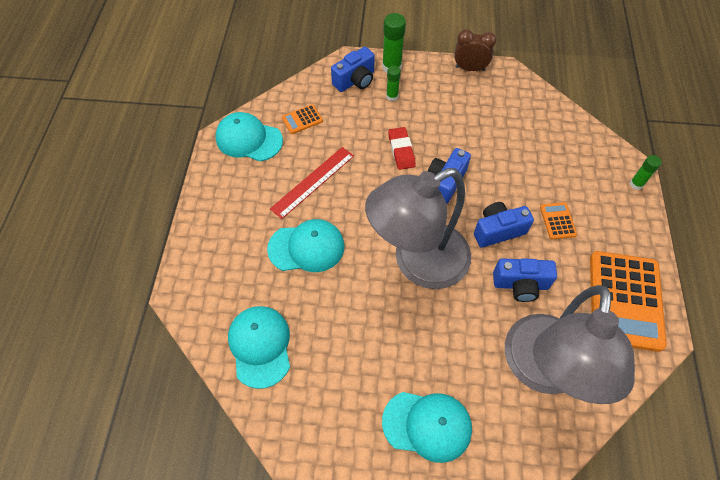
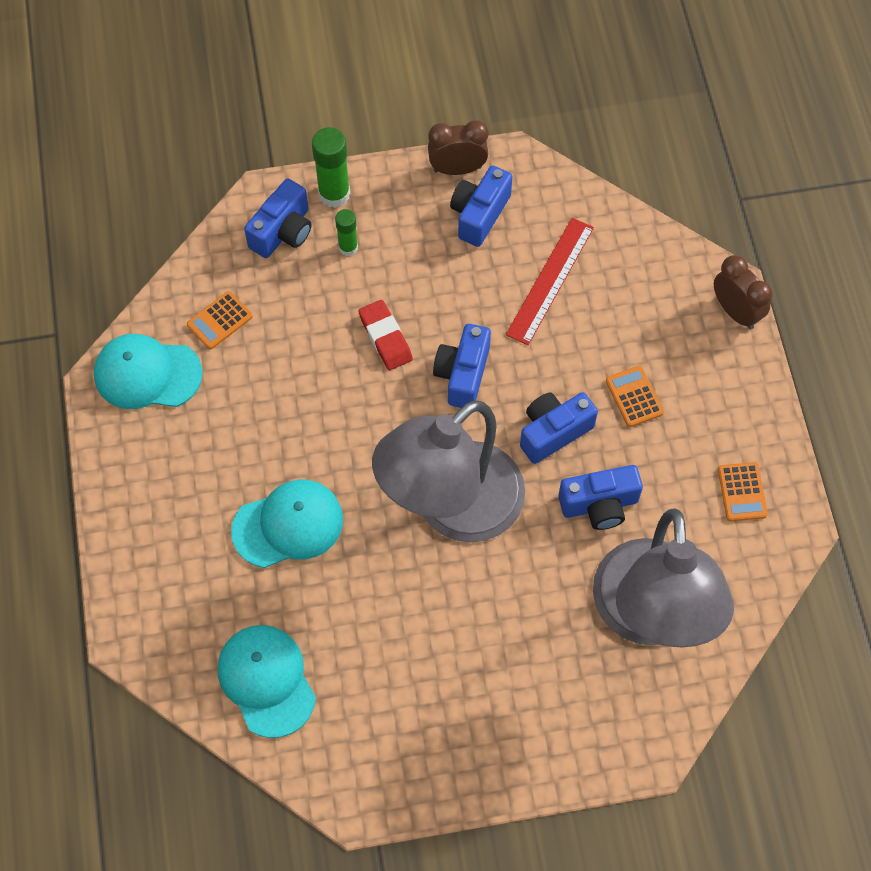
camera: 15 degrees left, 5 degrees up
(313, 182) = (267, 421): red ruler -> red ruler (550, 280)
(427, 425) = (515, 725): turquoise cap -> none
(477, 95) = (479, 214): none -> blue camera
(625, 300) = (742, 492): orange calculator -> orange calculator, size x0.44
(636, 184) = (735, 311): green glue stick -> brown clock

